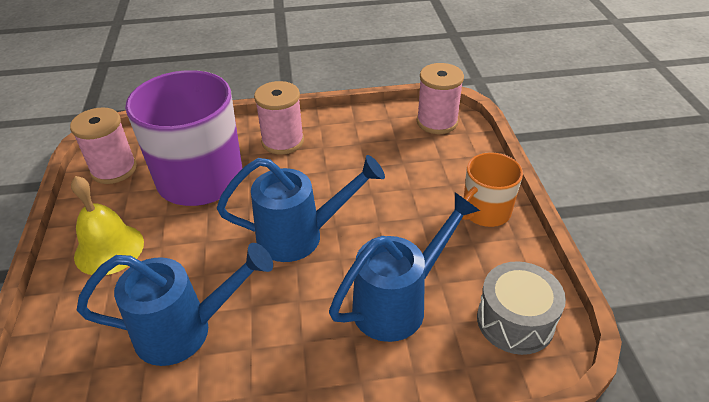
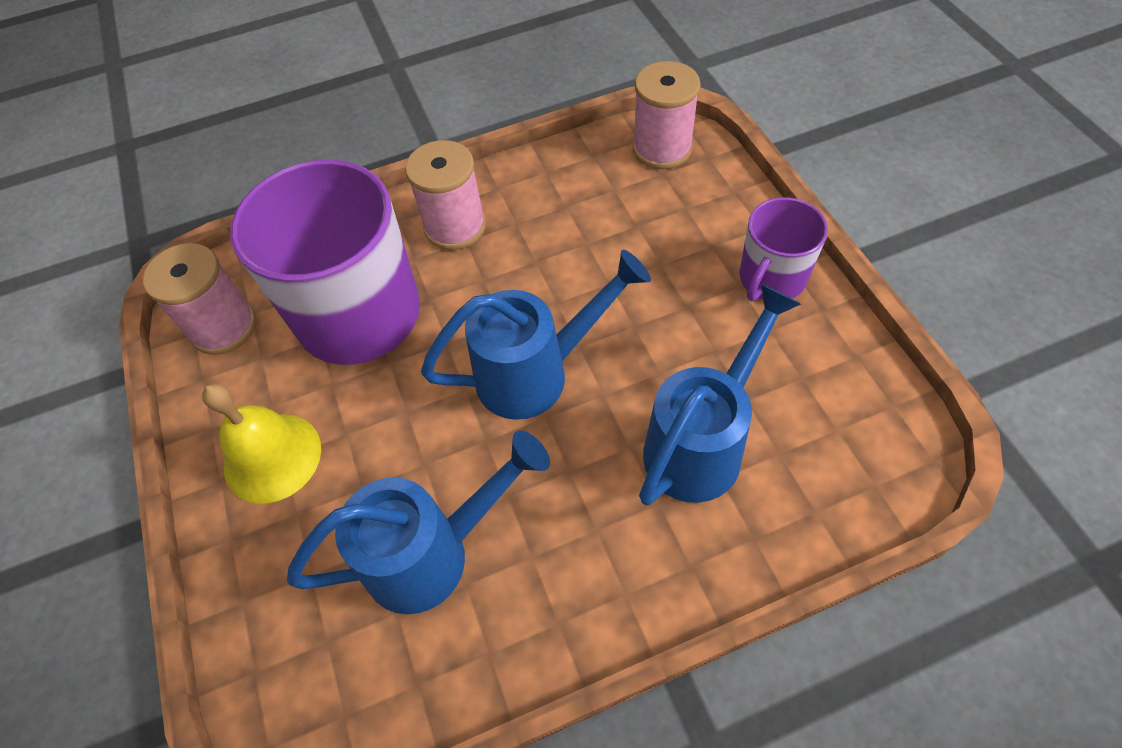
camera: 10 degrees left, 15 degrees up
(485, 212) = (771, 278): orange mug -> purple mug
(515, 321) = (857, 431): grey drum -> none

